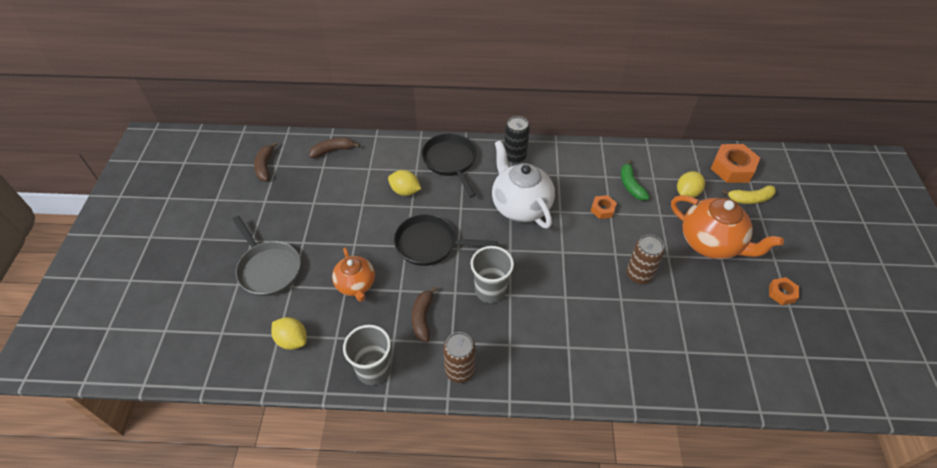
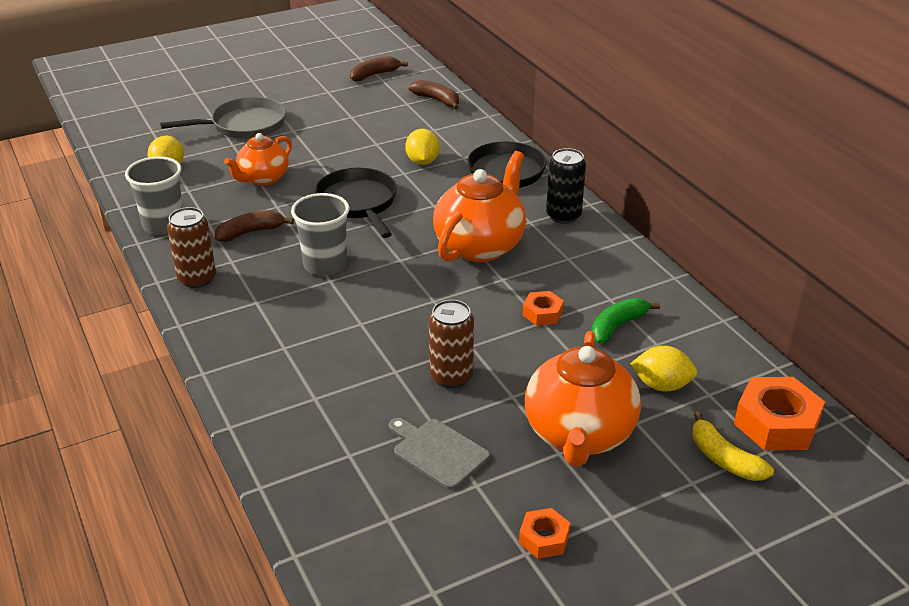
camera: 60 degrees right, 15 degrees down
(268, 269) = (244, 125): grey pan -> grey pan turned 135 degrees counterclockwise
(520, 206) = (480, 246): white teapot -> orange teapot
(700, 309) = (438, 452): none -> grey cutting board

